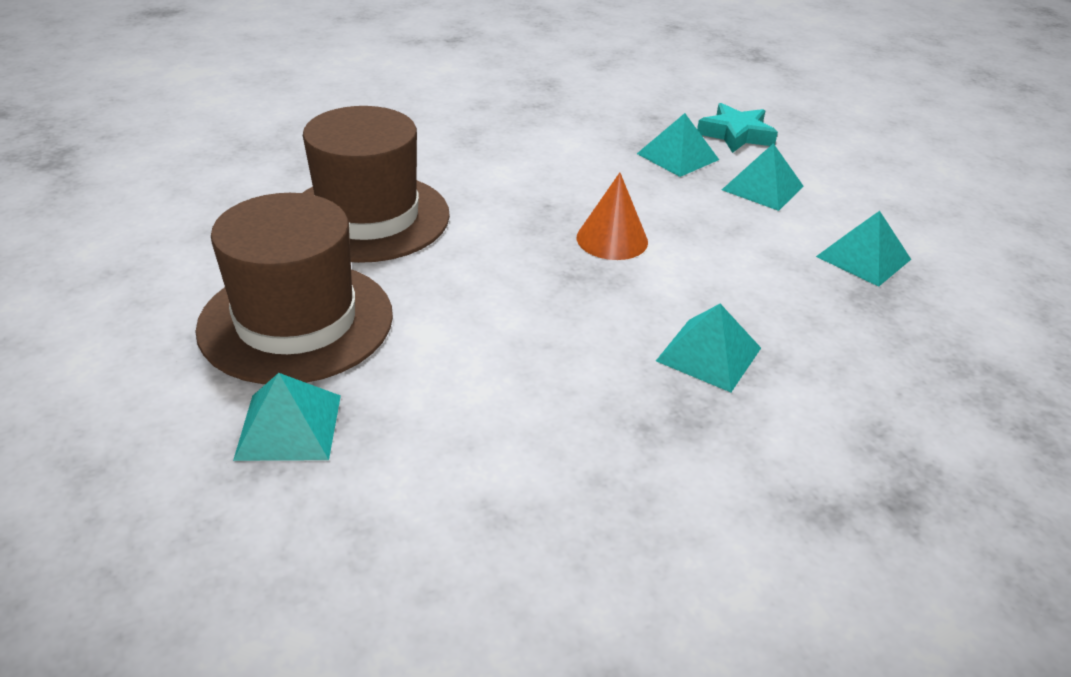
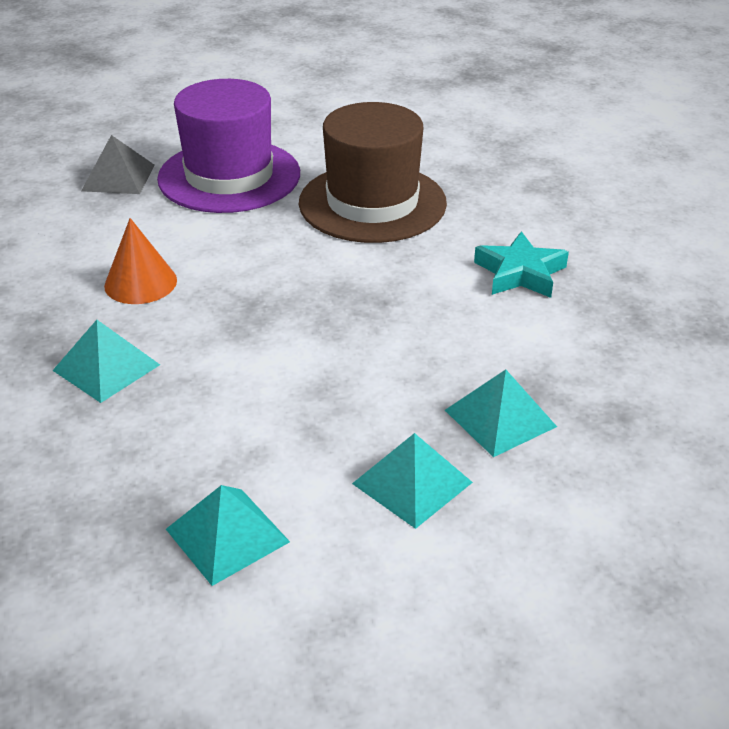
camera: 100 degrees right, 0 degrees up
(289, 426) = (118, 177): turquoise pyramid -> grey pyramid
(296, 321) = (229, 176): brown hat -> purple hat
(612, 239) = (309, 336): orange cone -> orange cone (140, 283)
(736, 134) = (575, 493): turquoise star -> turquoise star (520, 273)

